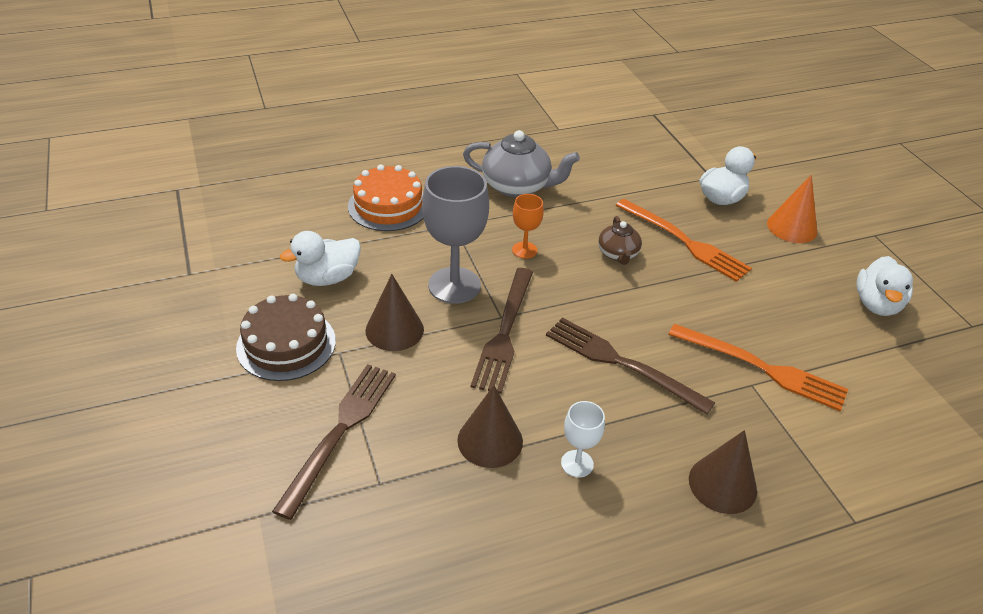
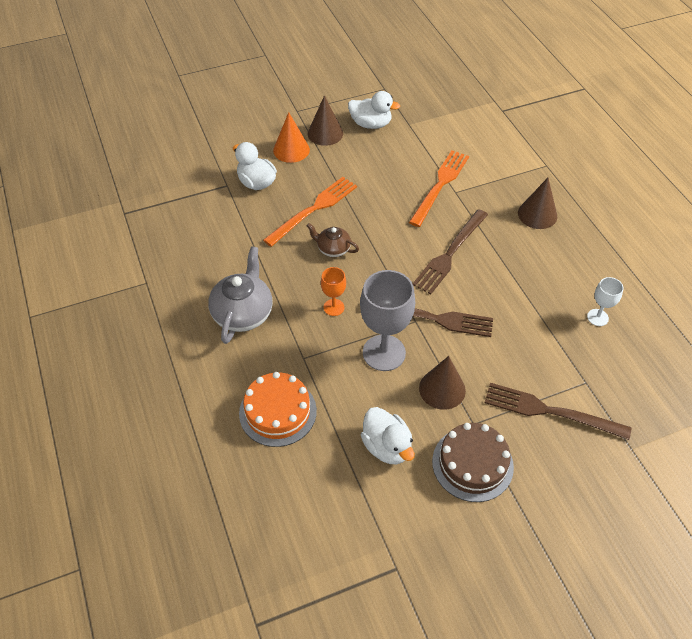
camera: 90 degrees left, 10 degrees up
(490, 440) = (535, 324): brown cone -> brown cone (325, 133)
(577, 463) = (541, 279): white goblet -> white goblet (597, 317)
(618, 254) = (333, 249): brown teapot -> brown teapot turned 150 degrees counterclockwise

